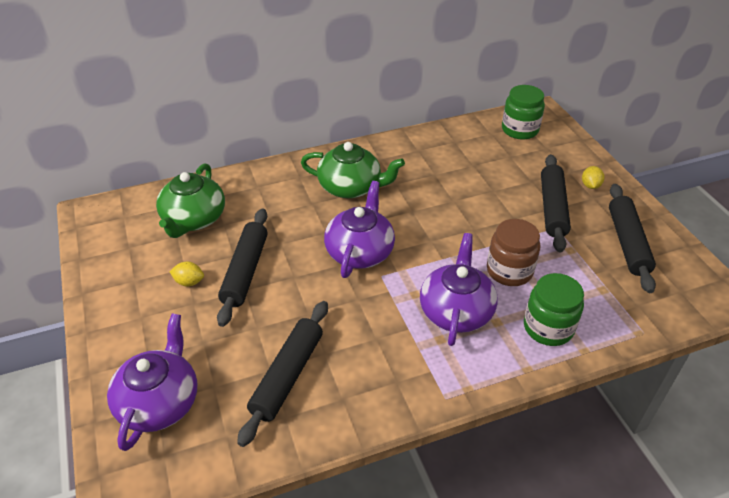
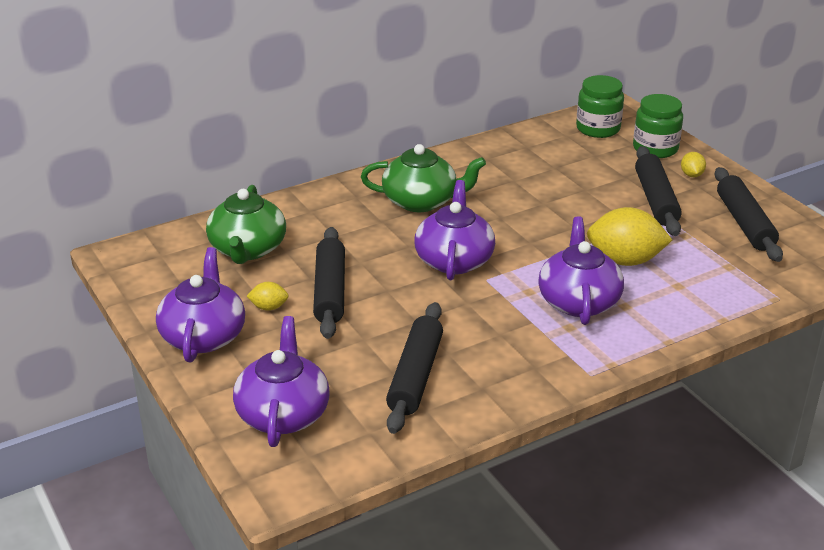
camera: 10 degrees left, 10 degrees down
(125, 305) = (204, 336): none -> purple teapot
(509, 271) = (625, 260): brown jar -> yellow lemon
(548, 327) = (680, 305): green jar -> green jar (655, 148)

